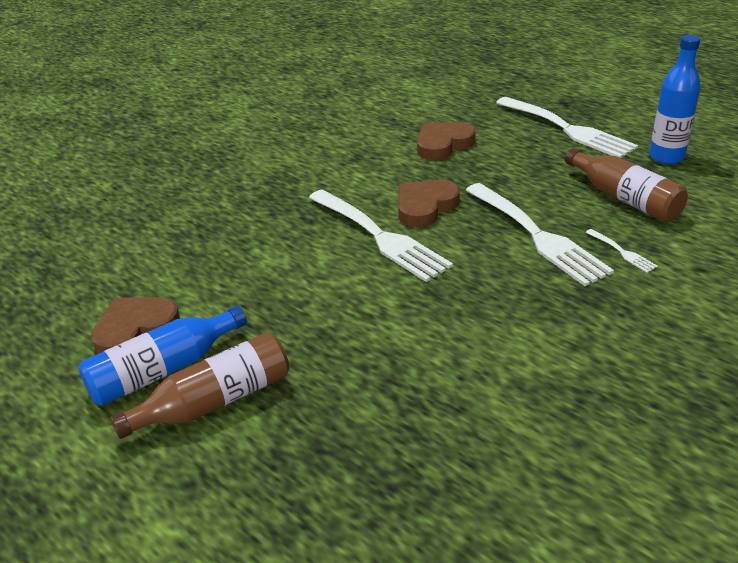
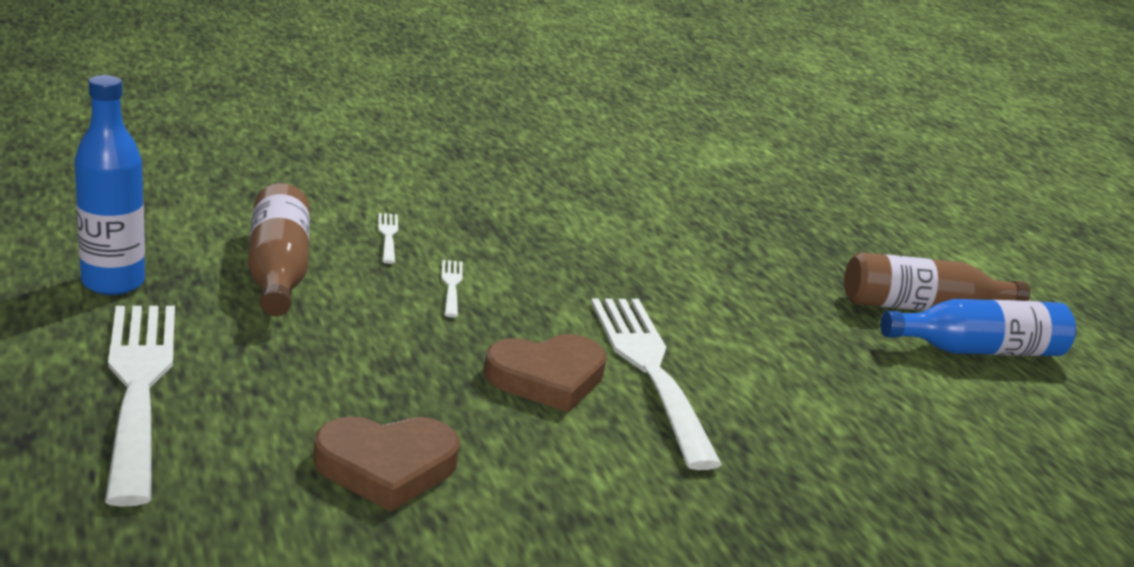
camera: 160 degrees left, 10 degrees down
(135, 330) = (1018, 400): brown heart -> none
(536, 235) = (451, 286): white fork -> white fork, size x0.41

